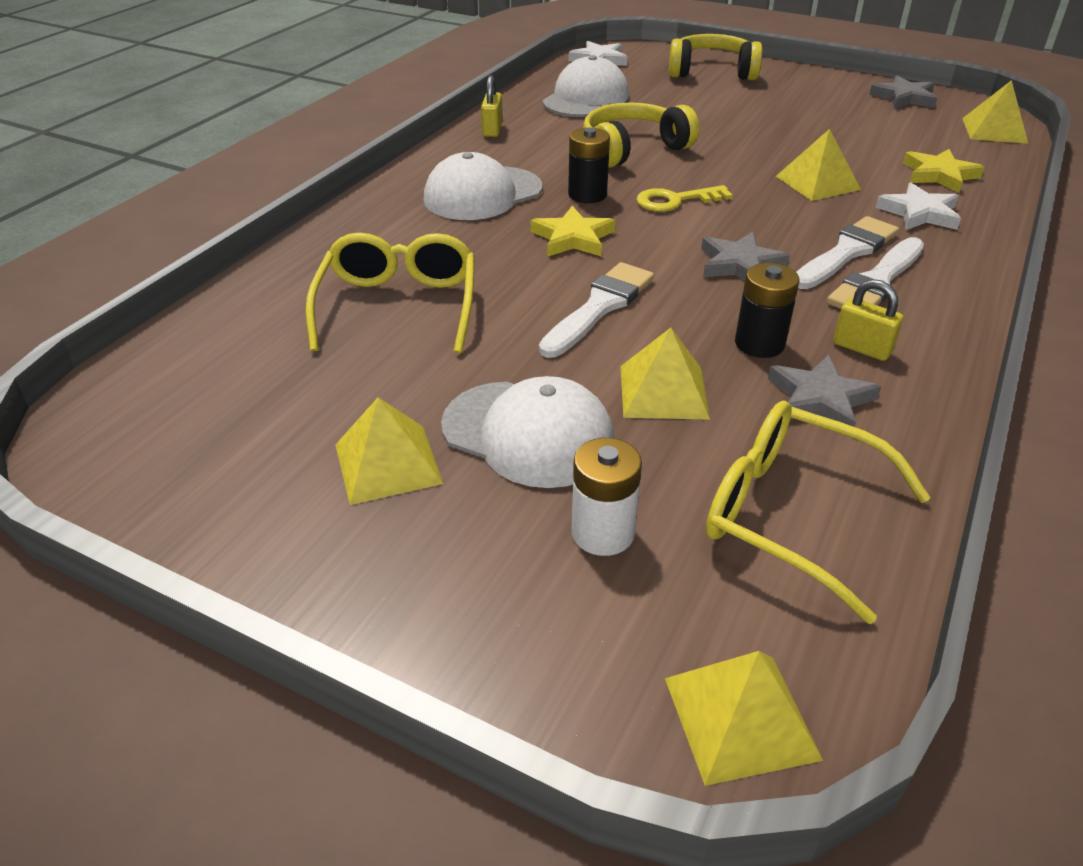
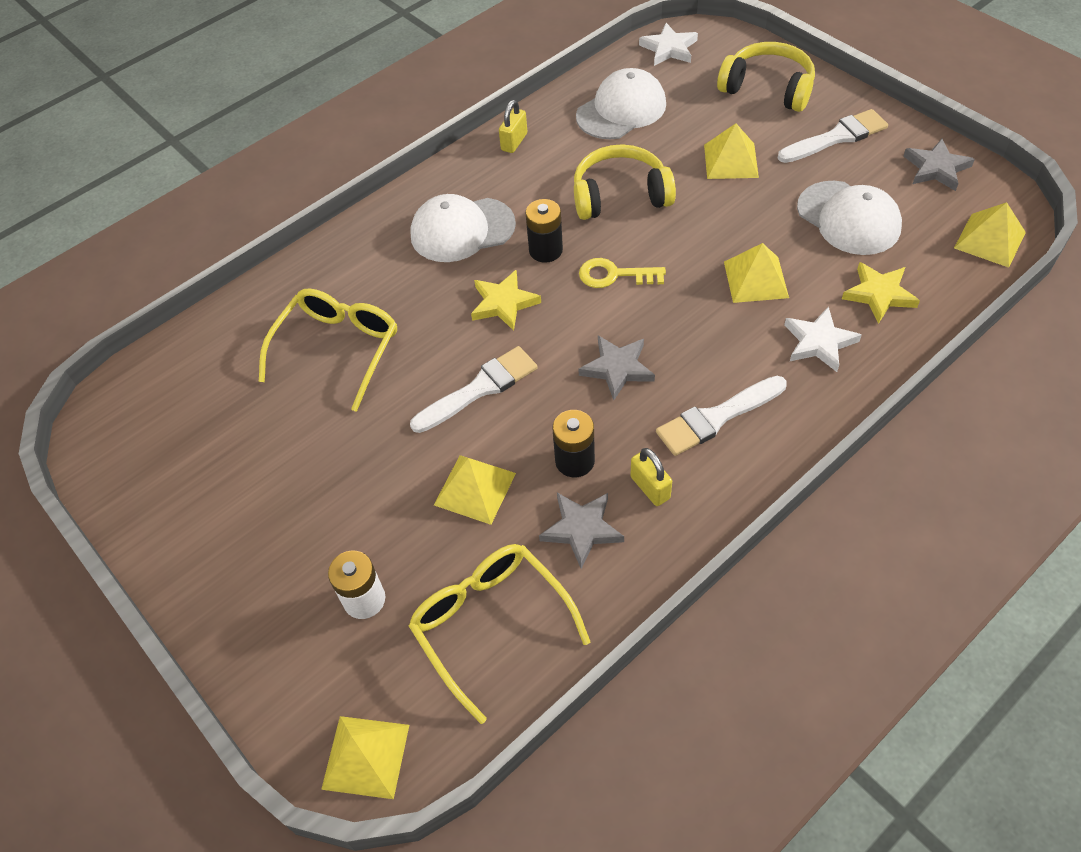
camera: 25 degrees right, 15 degrees up
(388, 463) = (264, 500): yellow pyramid -> yellow pyramid (731, 160)
(528, 434) = (363, 501): white cap -> white cap (848, 218)
(846, 252) = (716, 376): white brush -> white brush (836, 137)

